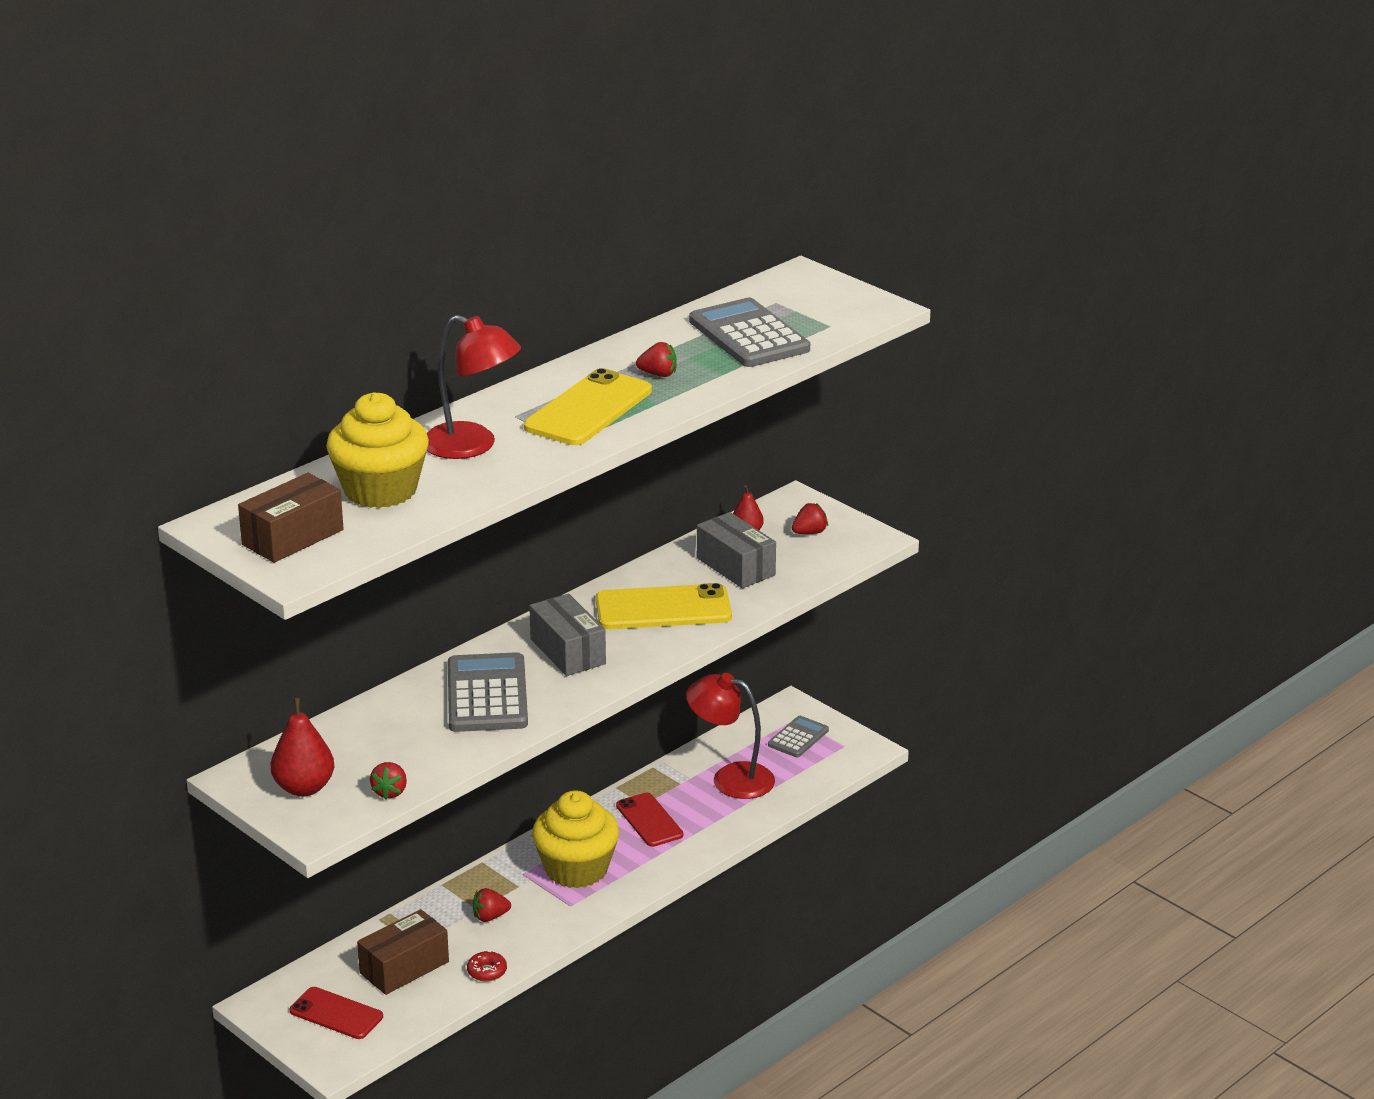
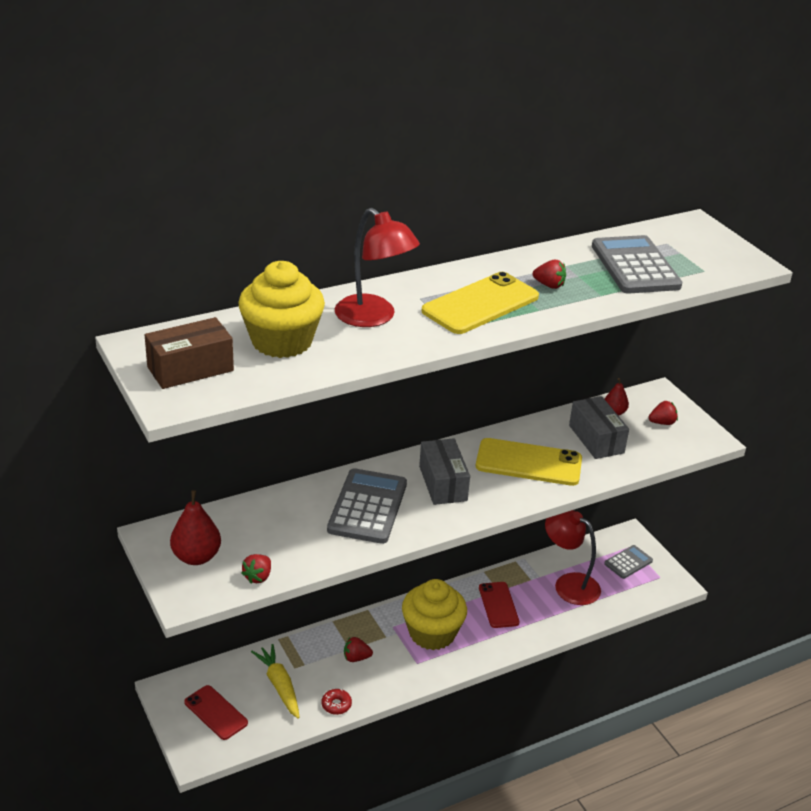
camera: 15 degrees right, 5 degrees up
(404, 967) = (279, 685): brown box -> yellow carrot

